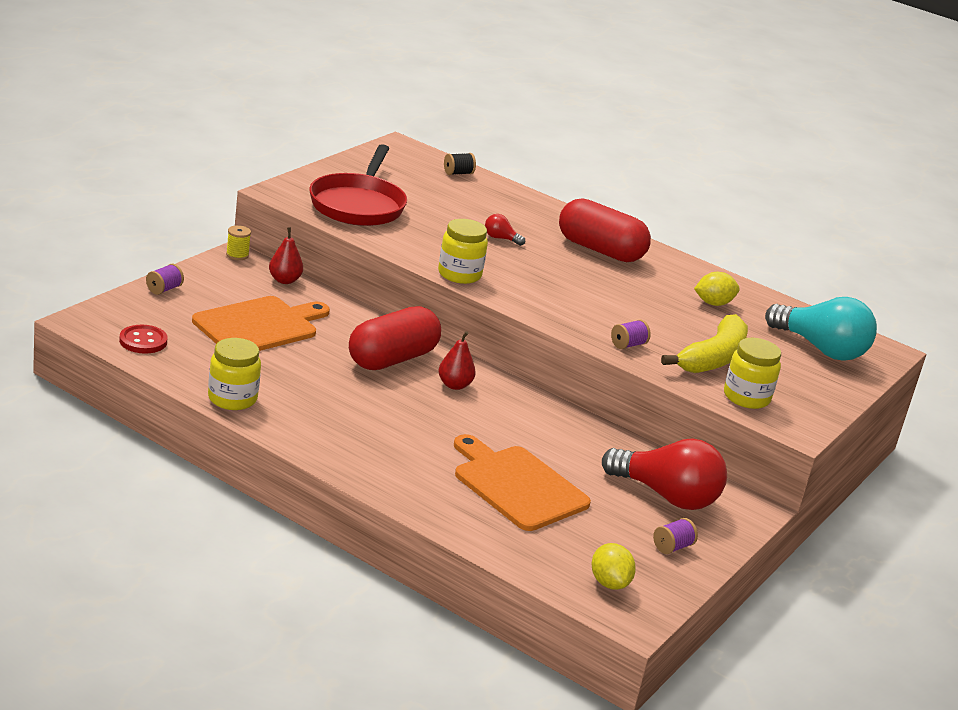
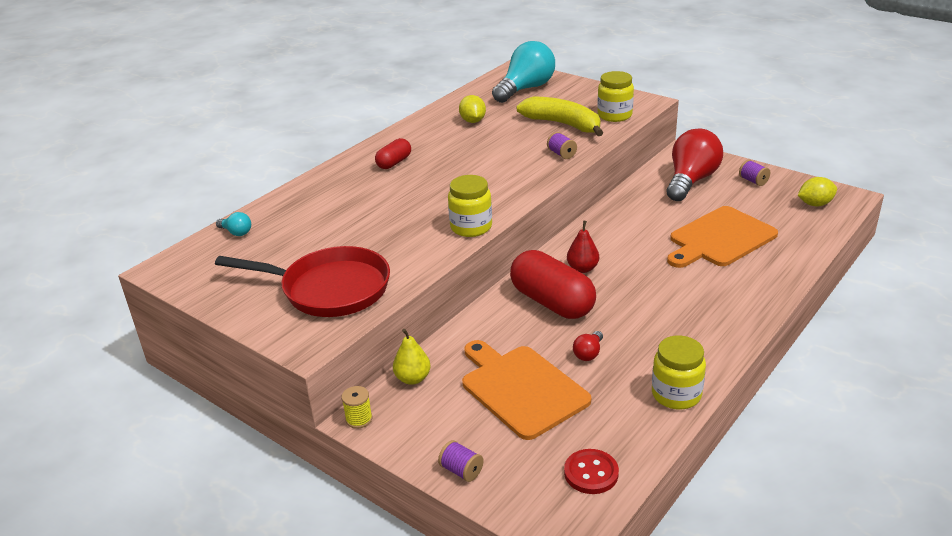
camera: 80 degrees left, 5 degrees up
(284, 280) = (413, 378): red pear -> yellow pear
(458, 173) = (236, 232): black spool -> turquoise light bulb
(500, 238) = (386, 208): red light bulb -> red light bulb (588, 353)
(600, 250) = (394, 163): red capsule -> red capsule, size x0.52

